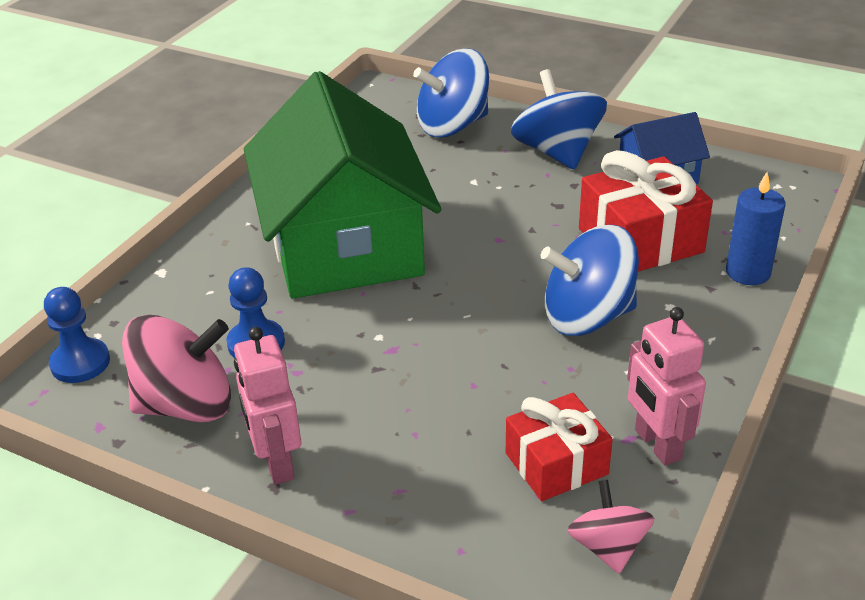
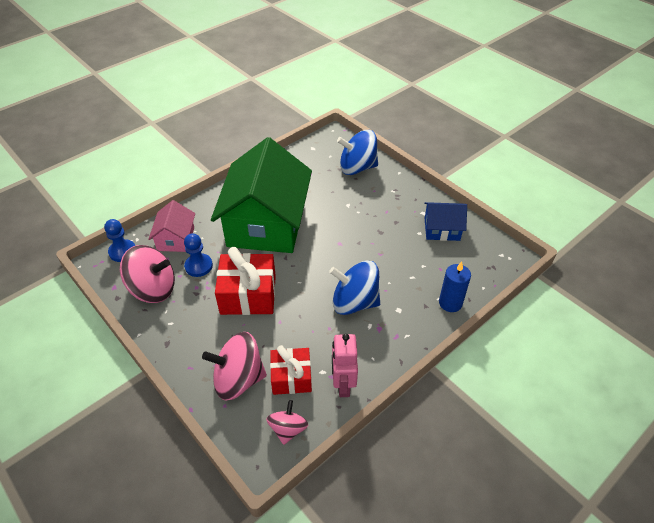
camera: 20 degrees right, 10 degrees up
(180, 313) = (176, 239): none -> pink house
(277, 463) = (174, 332): pink robot -> none
(458, 498) = (238, 379): none -> pink spinning top
(557, 152) = (399, 199): blue spinning top -> none
(640, 240) = (408, 266): red gift -> red gift (248, 295)

